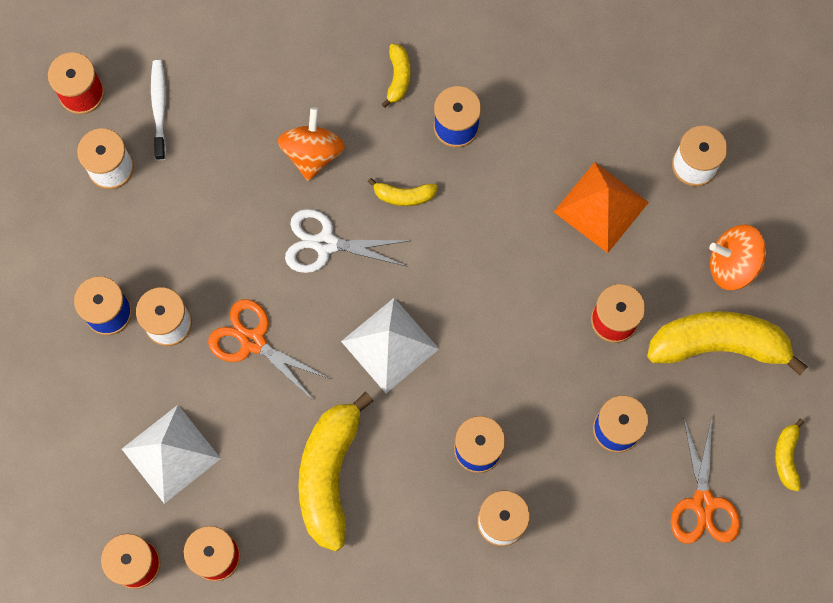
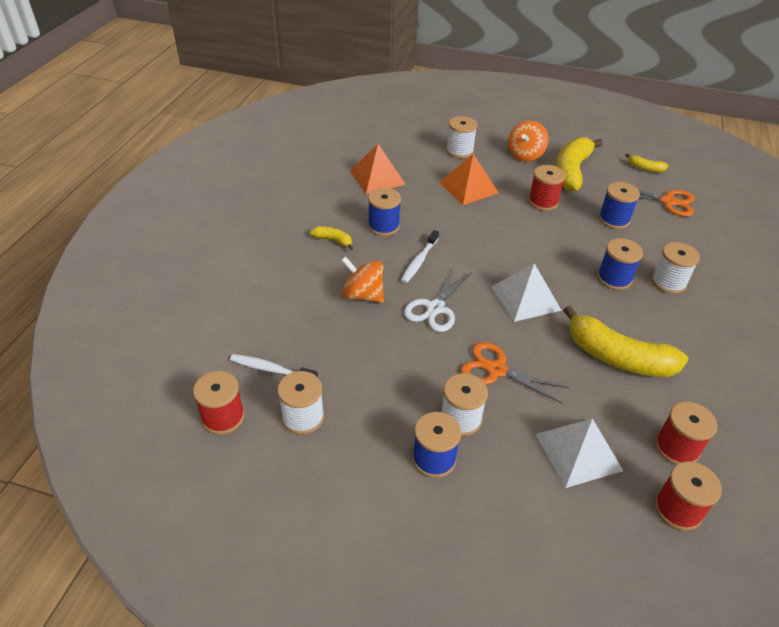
camera: 70 degrees left, 30 degrees down
(253, 341) = (496, 370): orange scissors -> orange scissors turned 60 degrees clockwise
(404, 196) = (419, 261): yellow banana -> white toothbrush
(565, 75) = (377, 177): none -> orange pyramid

